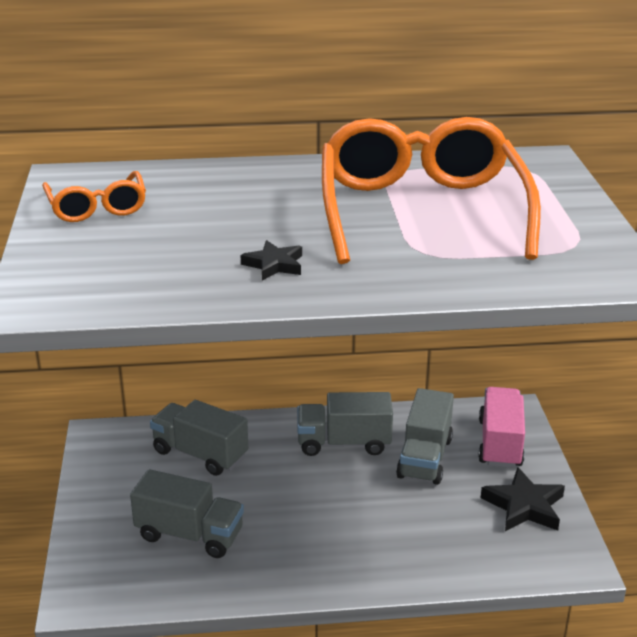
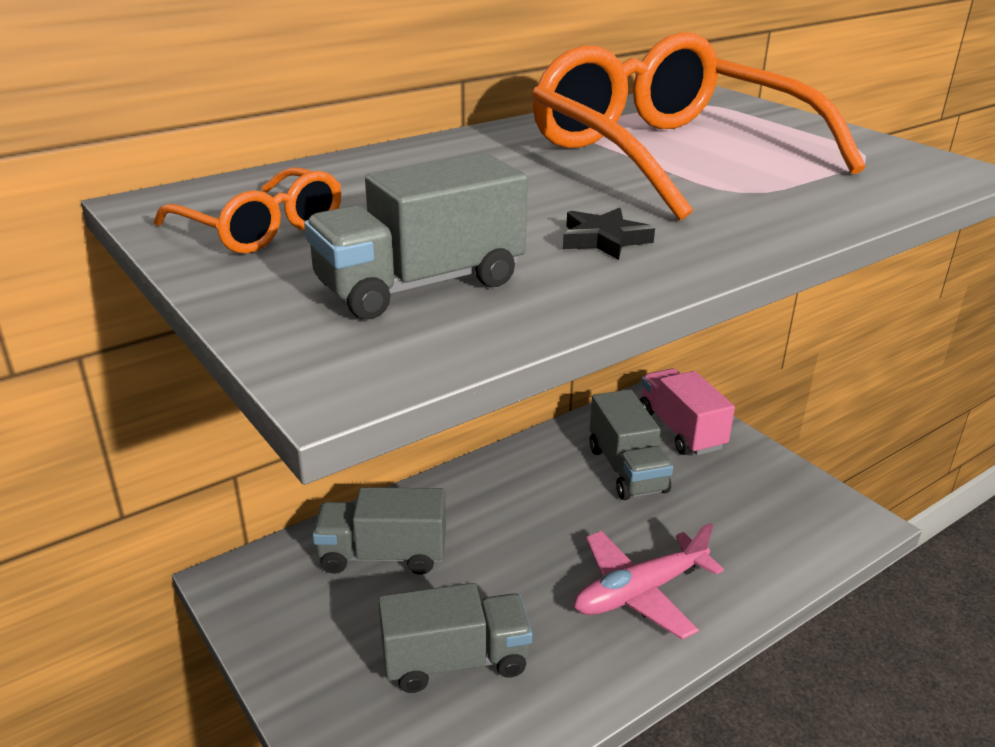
camera: 30 degrees left, 0 degrees up
(343, 443) = (533, 483): grey truck -> grey truck (420, 285)
(348, 542) = (639, 592): none -> pink plane
(524, 506) = (762, 484): black star -> none

